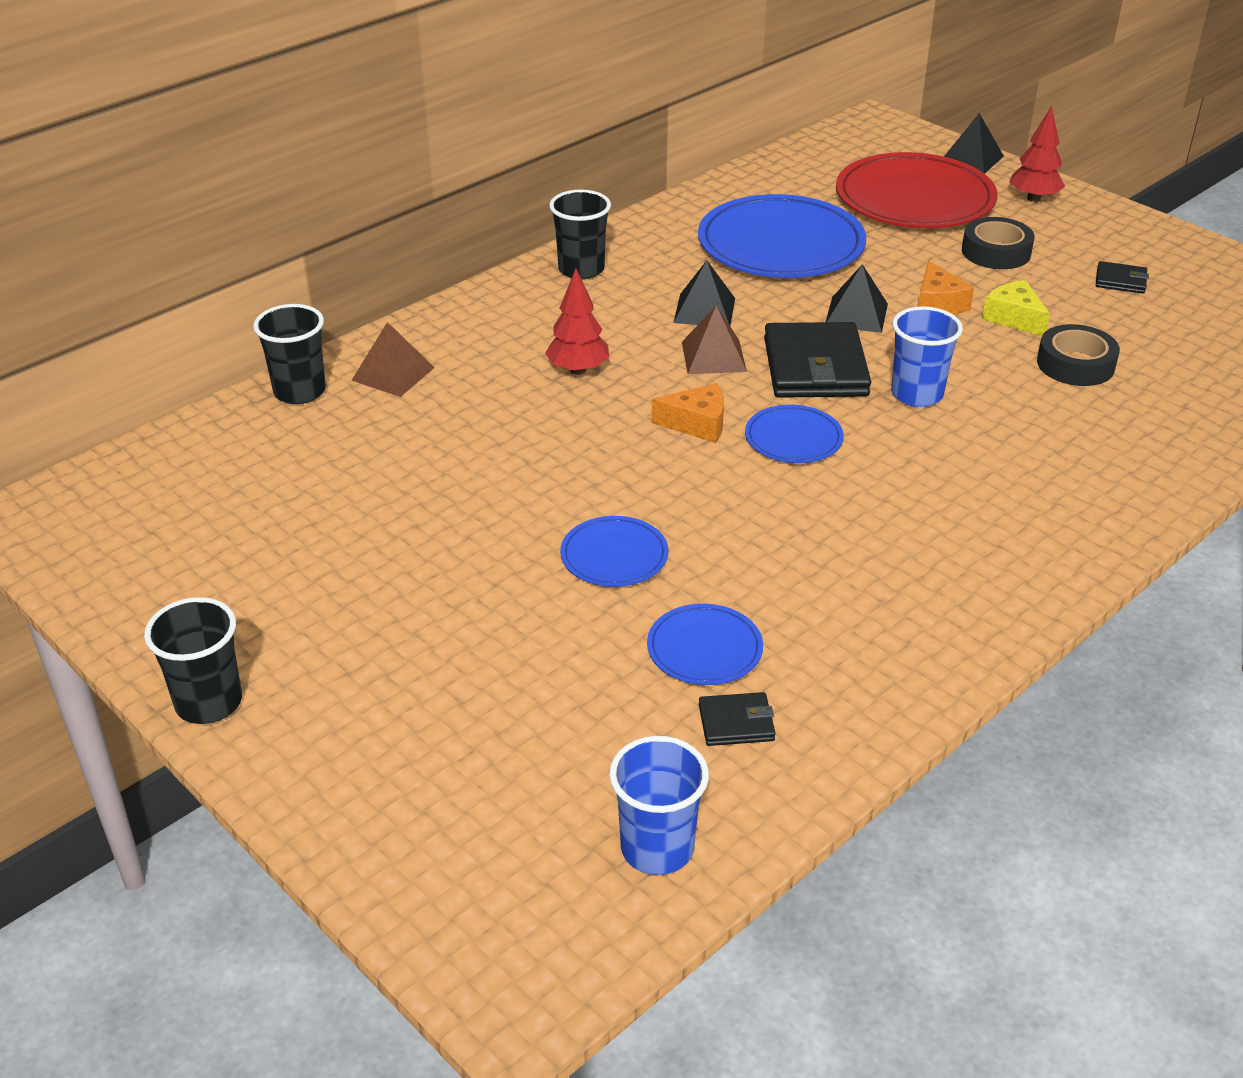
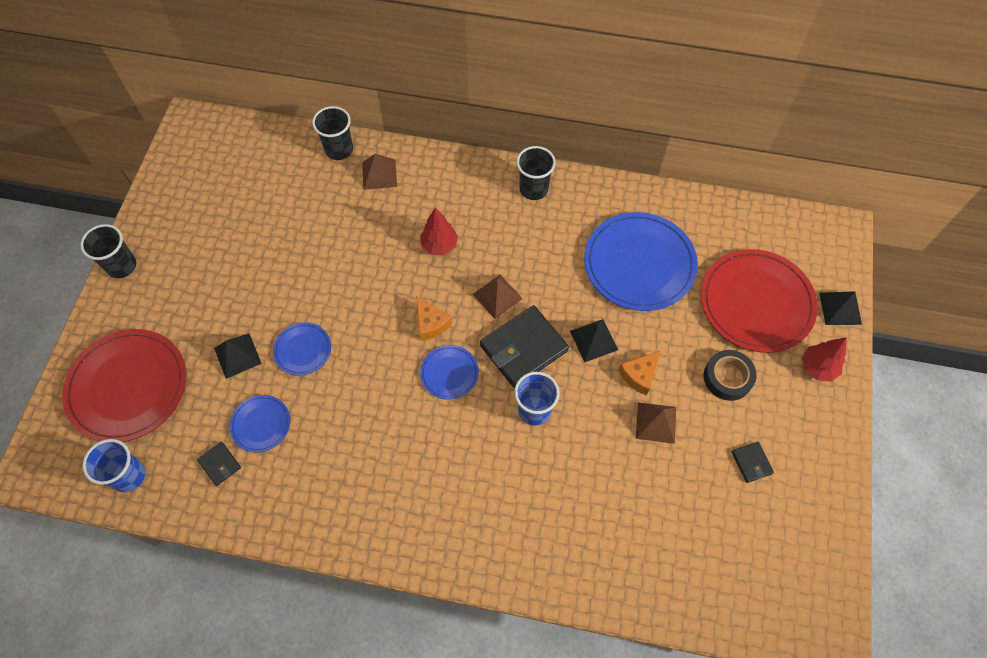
camera: 55 degrees right, 25 degrees up
(472, 785) = (128, 387): none -> red plate
(704, 310) = (539, 267): black pyramid -> black pyramid (237, 355)
(1014, 318) = (656, 422): yellow cheese -> brown pyramid
(1075, 364) = (629, 478): black tape -> none

